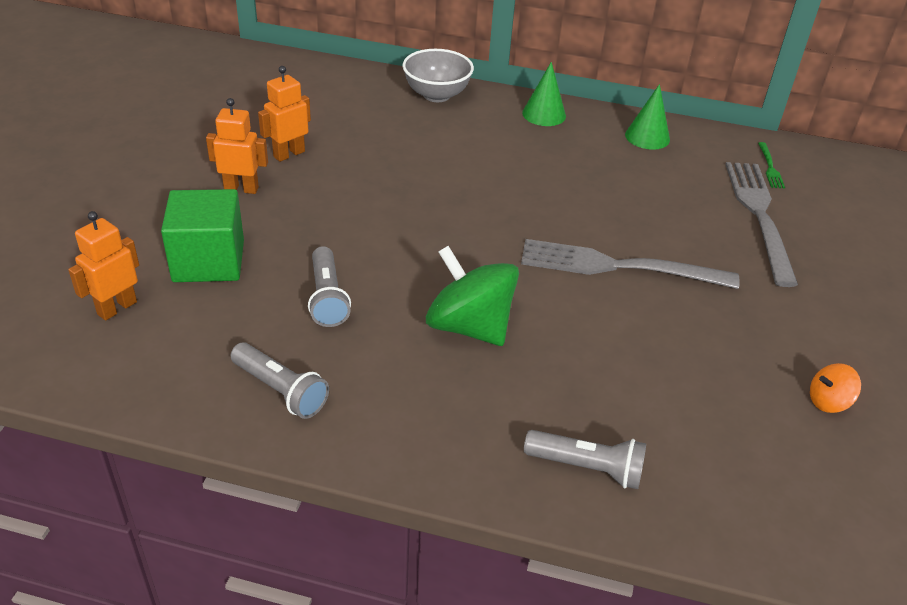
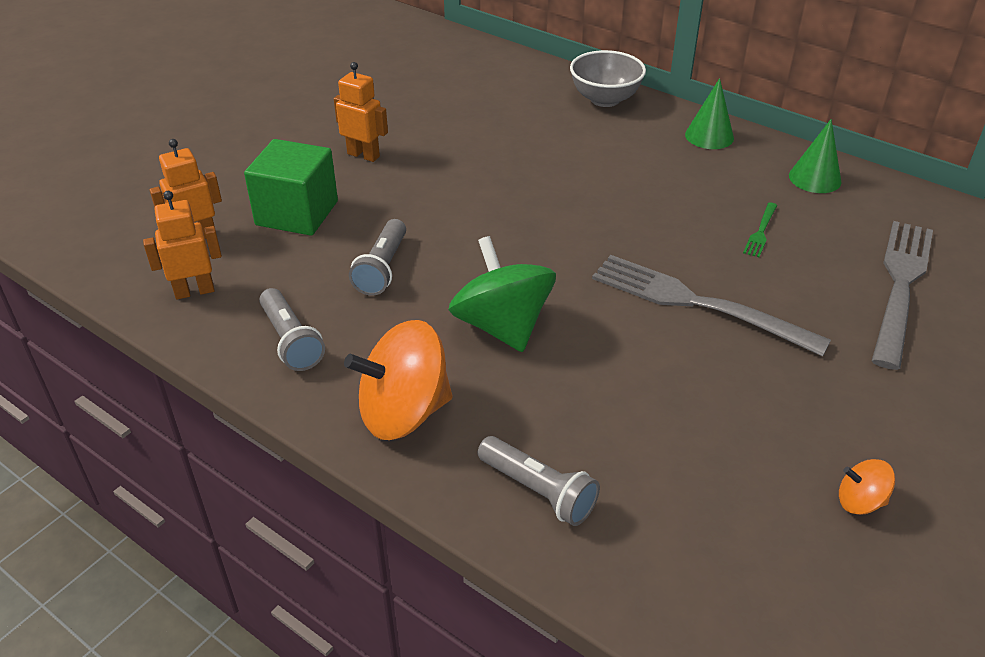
camera: 25 degrees right, 0 degrees up
(289, 154) = (425, 131): orange robot -> orange robot (194, 291)
(429, 430) = (403, 412): none -> orange spinning top
(770, 167) = (948, 237): green fork -> green fork (761, 232)

